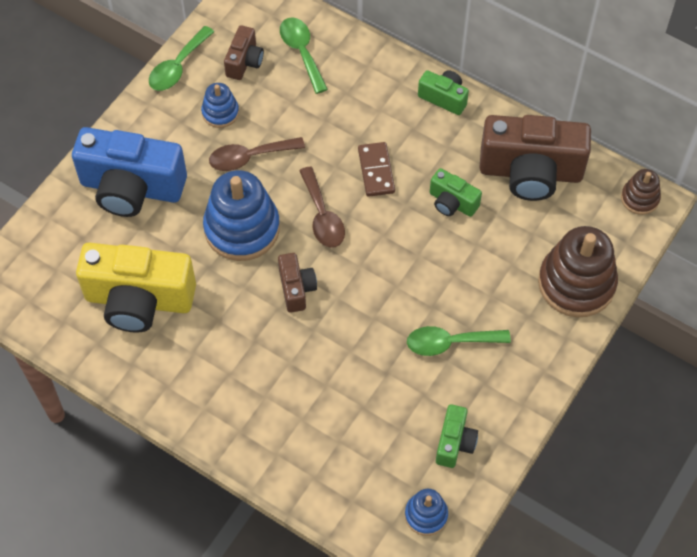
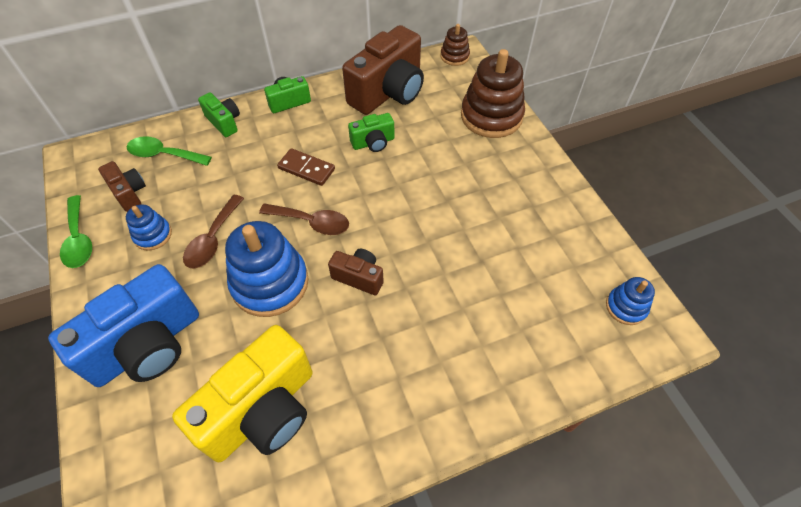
camera: 55 degrees left, 5 degrees down
(450, 343) = (485, 207): green spoon -> none
(454, 443) = (572, 252): green camera -> green camera (224, 122)

